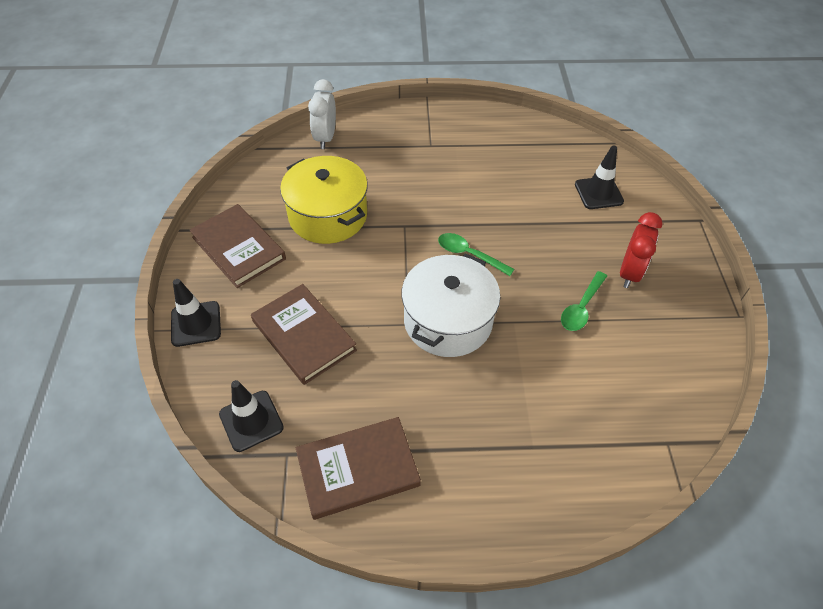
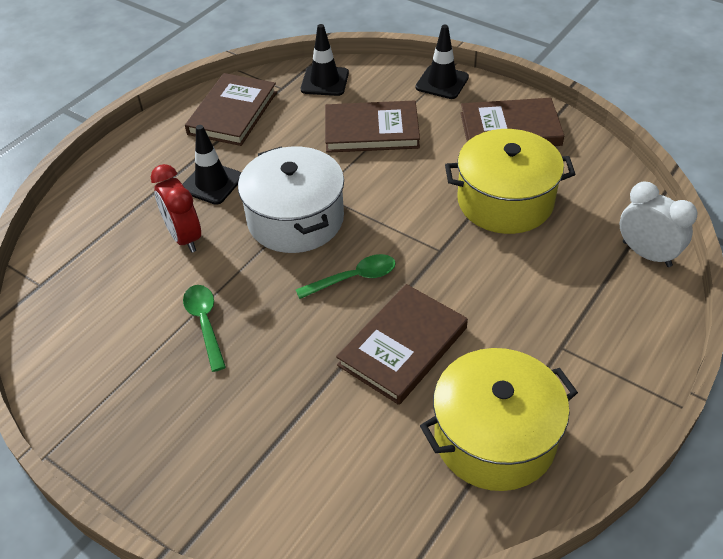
camera: 130 degrees right, 5 degrees down
(495, 204) = (403, 346): none -> brown book
(512, 146) = (494, 438): none -> yellow pot
(598, 193) = (327, 471): black traffic cone -> black traffic cone (212, 183)
(629, 273) = (195, 399): red clock -> red clock (184, 237)

